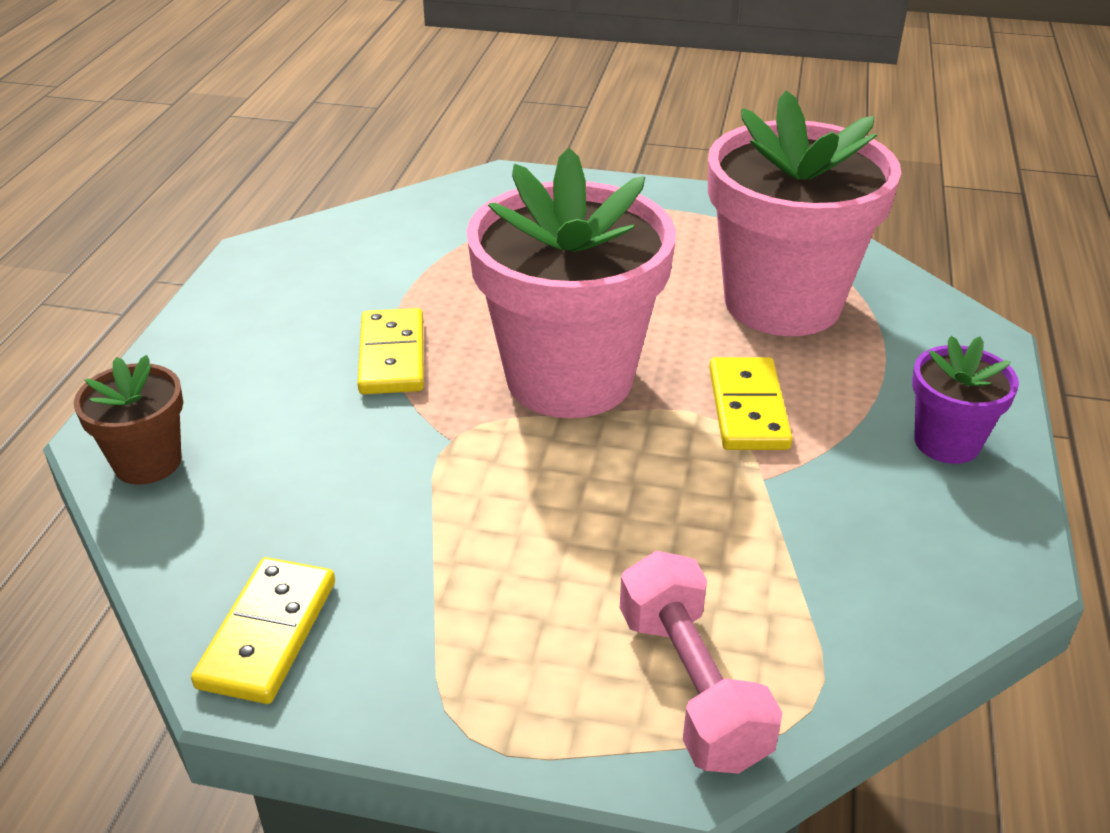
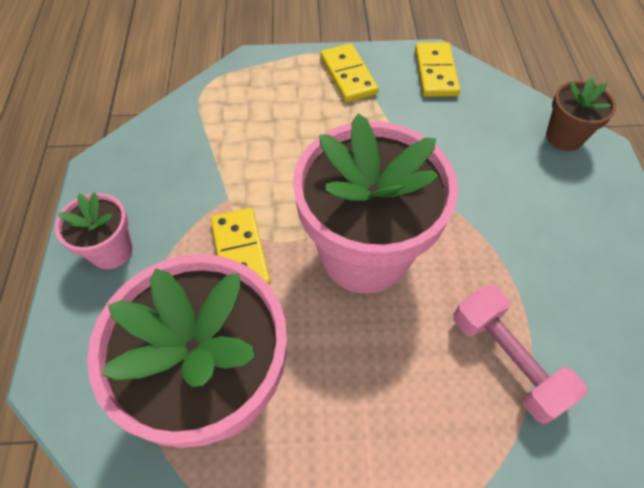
camera: 165 degrees right, 20 degrees up
(392, 356) = (491, 247): yellow domino -> yellow domino (348, 75)
(691, 686) = (254, 86): pink dumbbell -> pink dumbbell (507, 360)
(947, 442) = (111, 251): purple flower pot -> pink flower pot

